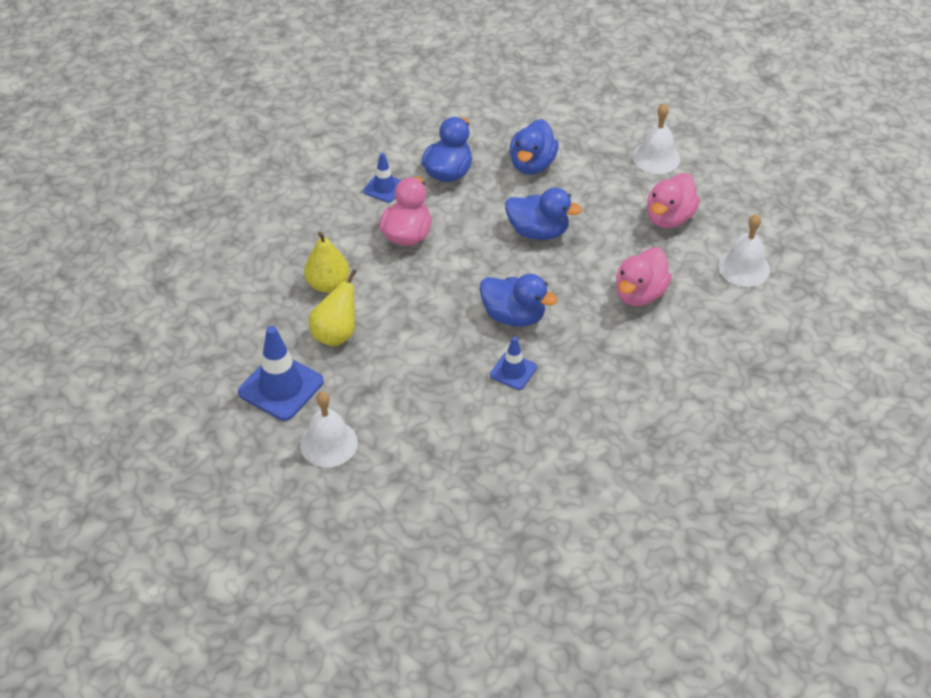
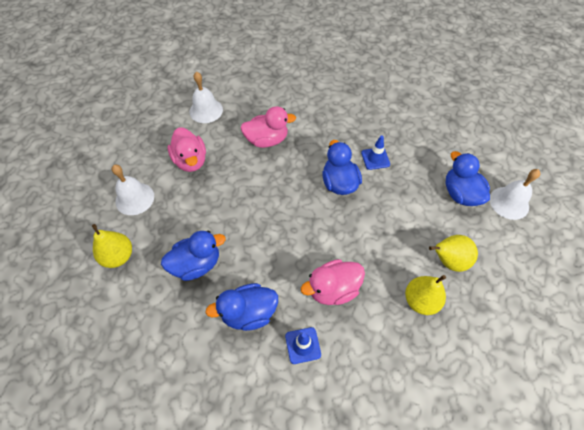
camera: 130 degrees left, 10 degrees up
(281, 387) = (511, 256): blue traffic cone -> none
(538, 231) = (261, 216): blue duck -> blue duck (460, 194)
(594, 122) = (118, 256): none -> yellow pear
(669, 218) = (191, 161): pink duck -> pink duck turned 75 degrees clockwise

